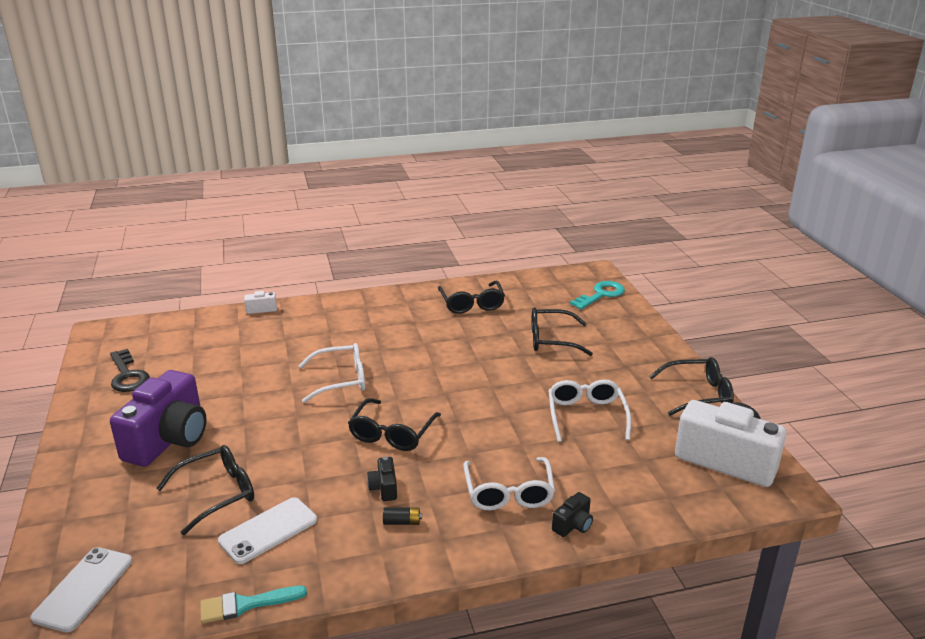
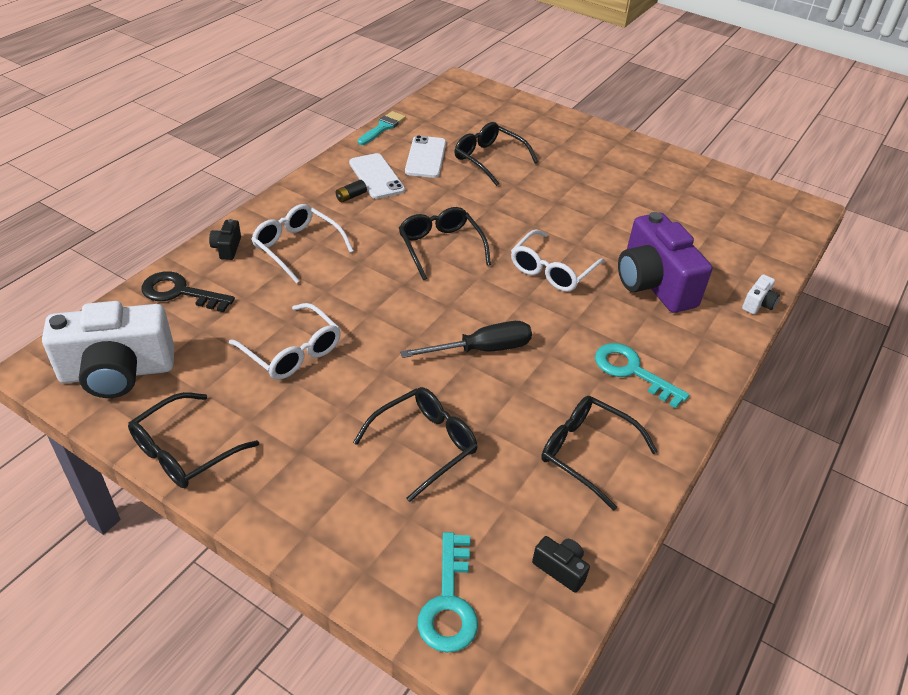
camera: 135 degrees right, 15 degrees up
(83, 589) = (472, 100): white phone -> white phone (376, 176)
(127, 375) = (701, 190): black key -> black key (180, 292)
(169, 440) = (578, 169): purple camera -> purple camera (653, 284)
(217, 493) = (488, 159): black glasses -> black glasses turned 120 degrees clockwise
(384, 488) = (391, 209): black camera -> black camera (560, 569)
(392, 317) = (632, 371): none -> turquoise key
(460, 362) = (481, 349): none -> black screwdriver

